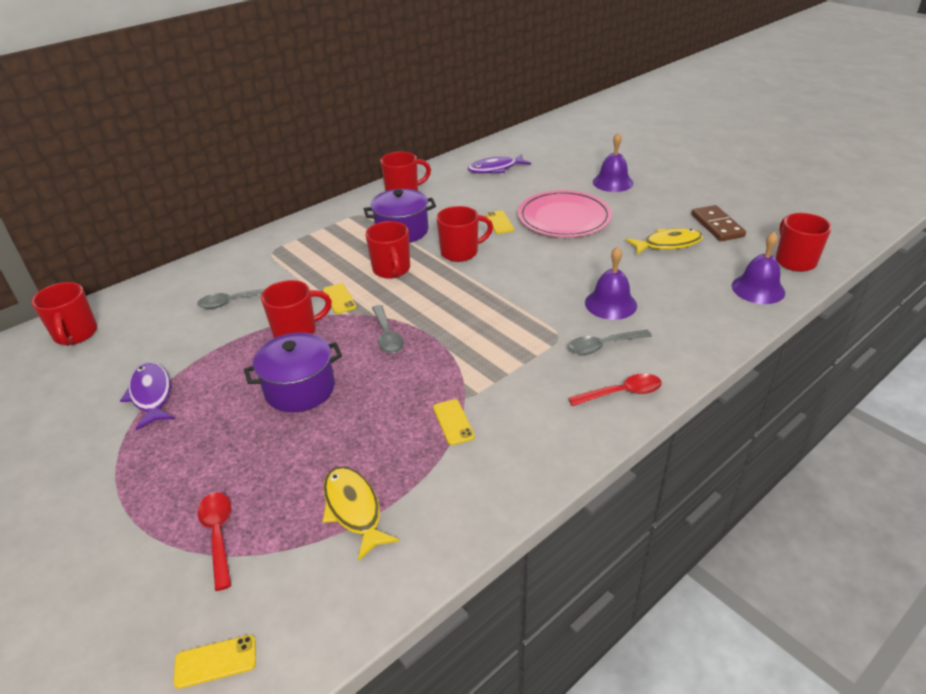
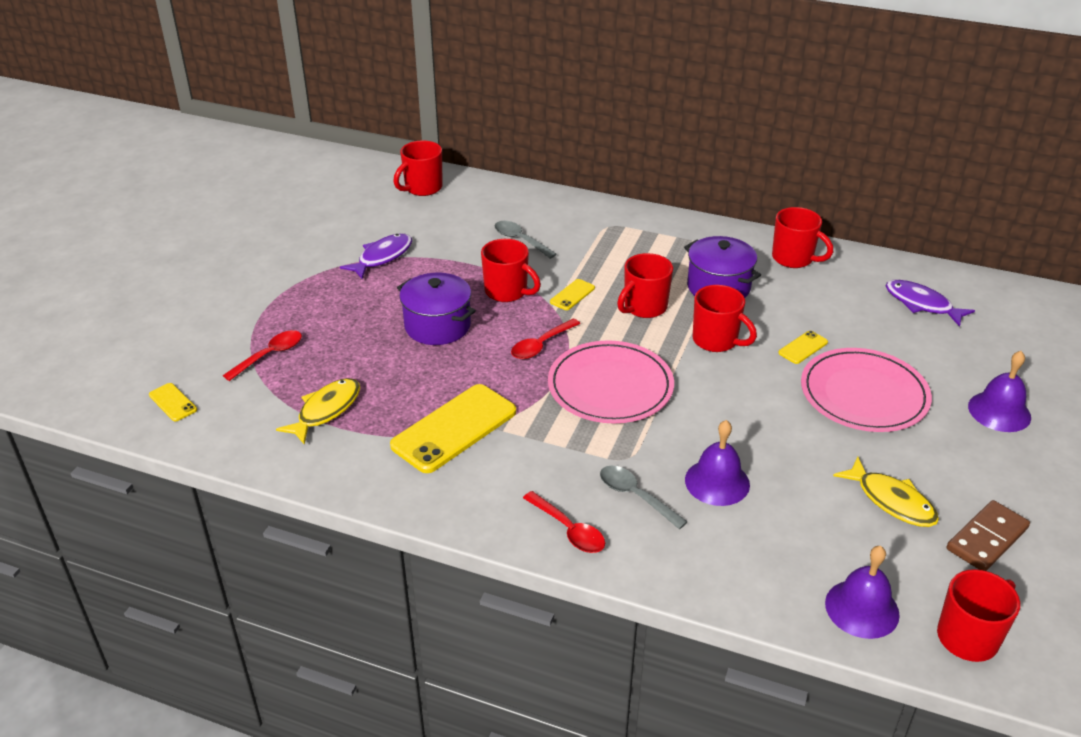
camera: 60 degrees right, 0 degrees up
(387, 336) = (541, 345): grey spoon -> red spoon
(453, 422) = (454, 428): yellow phone -> yellow phone, size x2.21
(470, 317) = (610, 386): none -> pink plate

